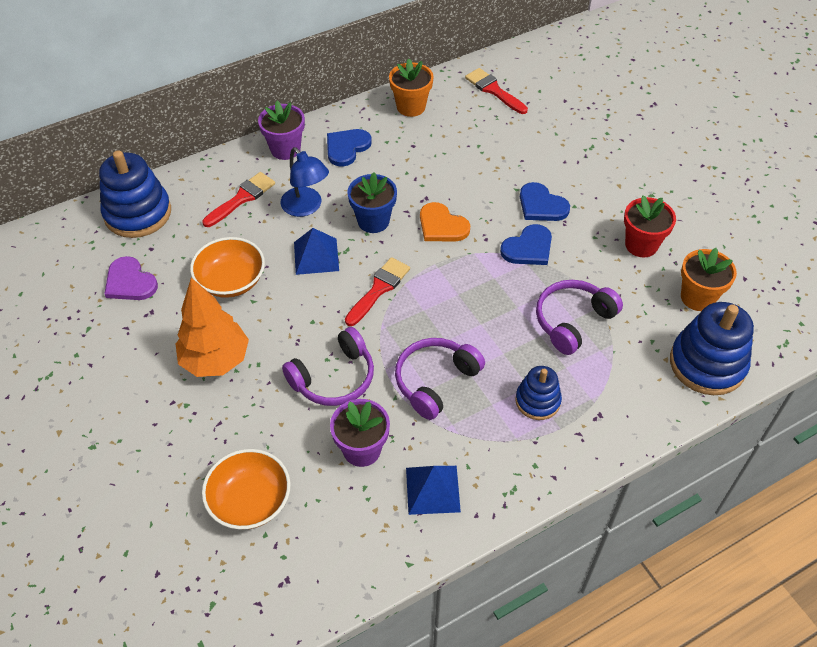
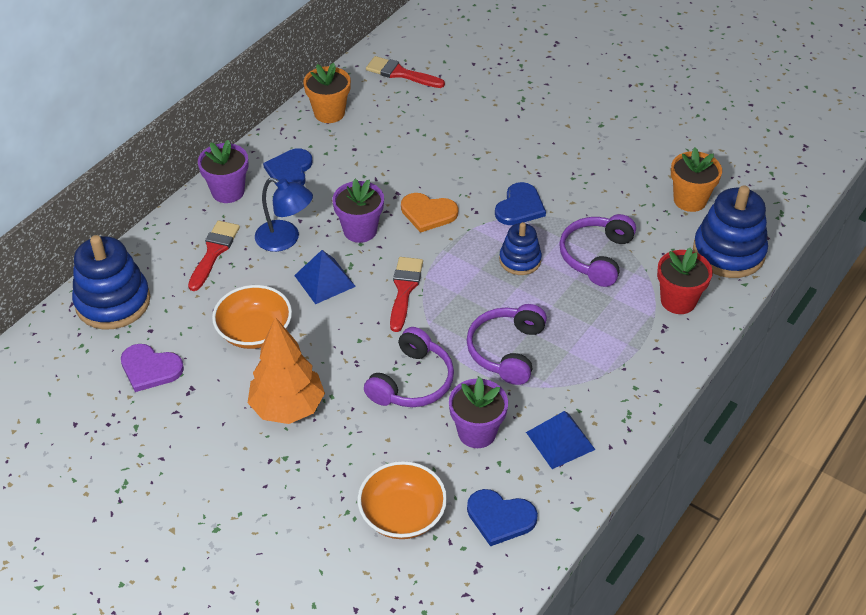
camera: 25 degrees left, 5 degrees down
(373, 221) = (360, 230): blue flower pot -> purple flower pot
(537, 401) = (606, 334): blue stacking toy -> blue stacking toy (520, 260)
(541, 205) = (509, 165): blue heart -> blue heart (500, 518)
(641, 245) = (617, 171): red flower pot -> red flower pot (678, 301)

